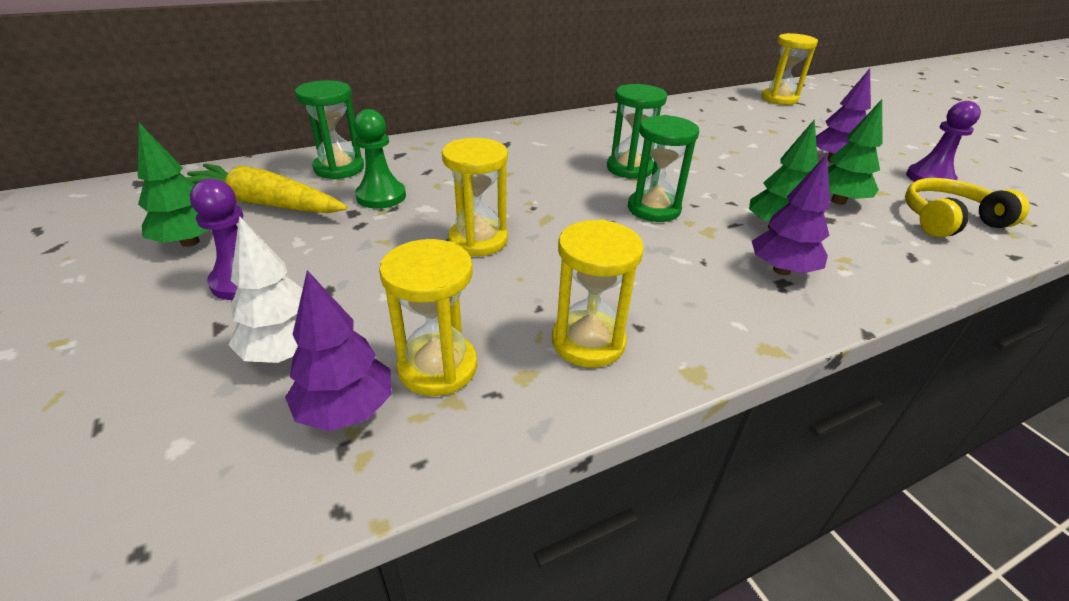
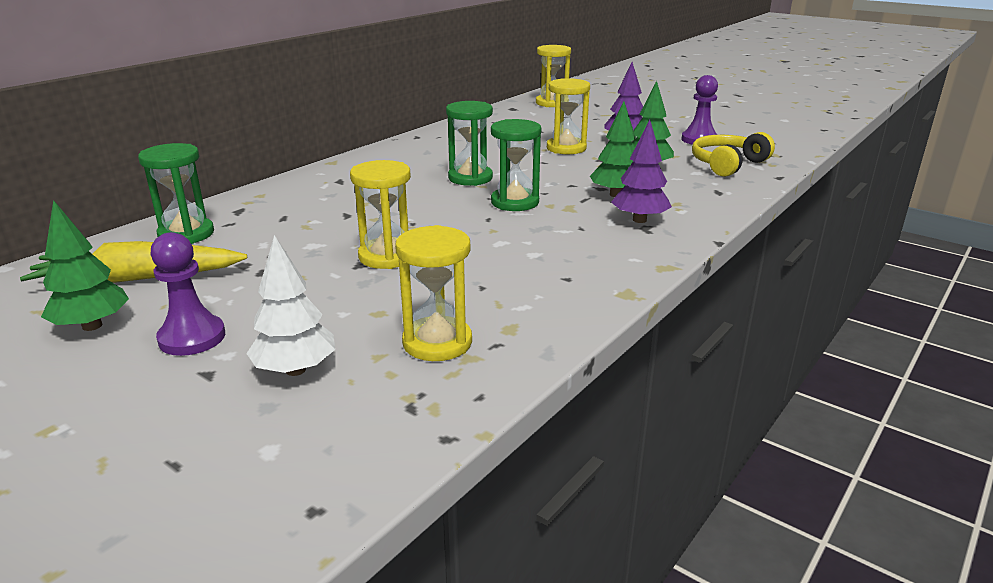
camera: 25 degrees left, 10 degrees down
(346, 410) = (390, 387): purple tree -> none
(381, 196) = (258, 246): green pawn -> none
(588, 342) = (538, 296): yellow hourglass -> yellow hourglass (566, 148)

